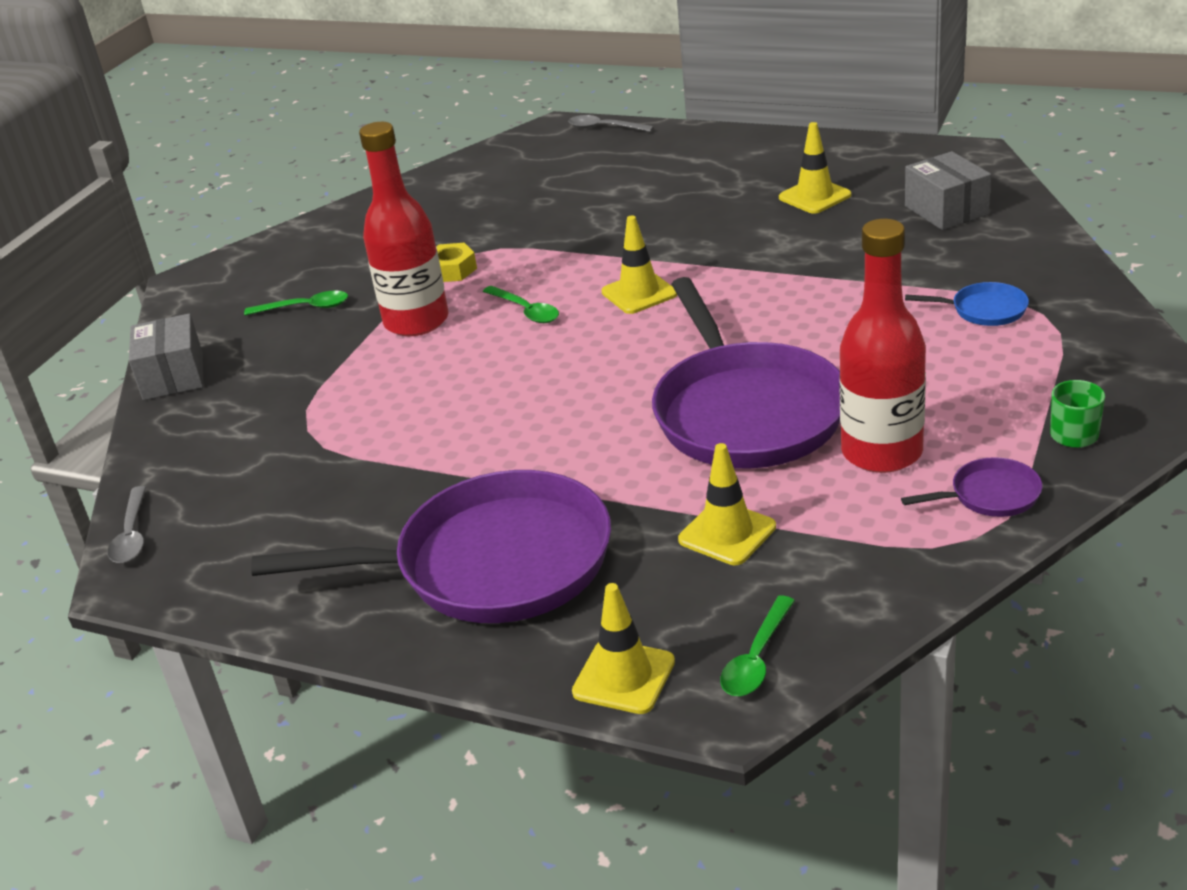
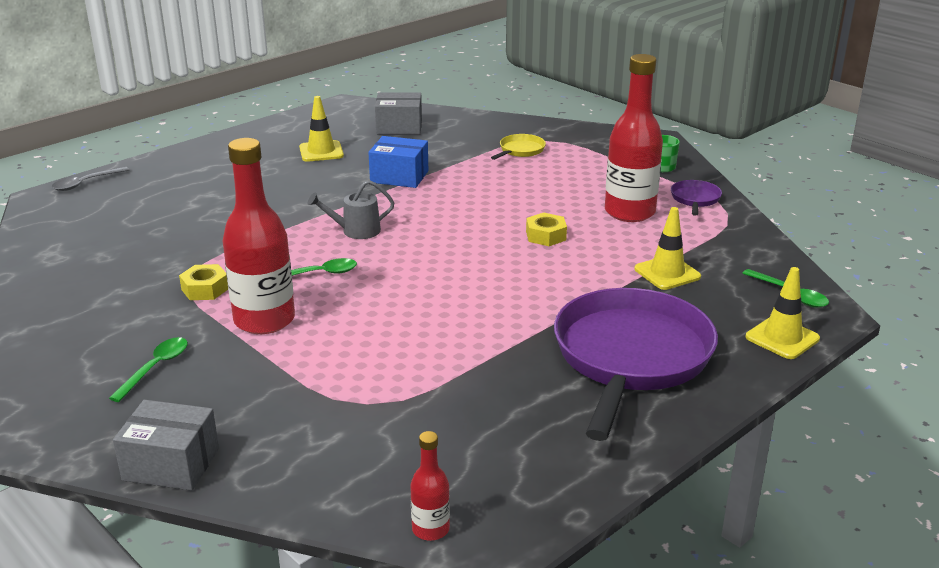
camera: 70 degrees left, 5 degrees down
(132, 535) = (430, 529): grey spoon -> red bottle
(639, 293) = (356, 231): yellow traffic cone -> grey watering can
(745, 412) = (545, 236): purple pan -> yellow nut
(803, 264) = (399, 176): none -> blue box
(984, 310) = (520, 150): blue pan -> yellow pan

